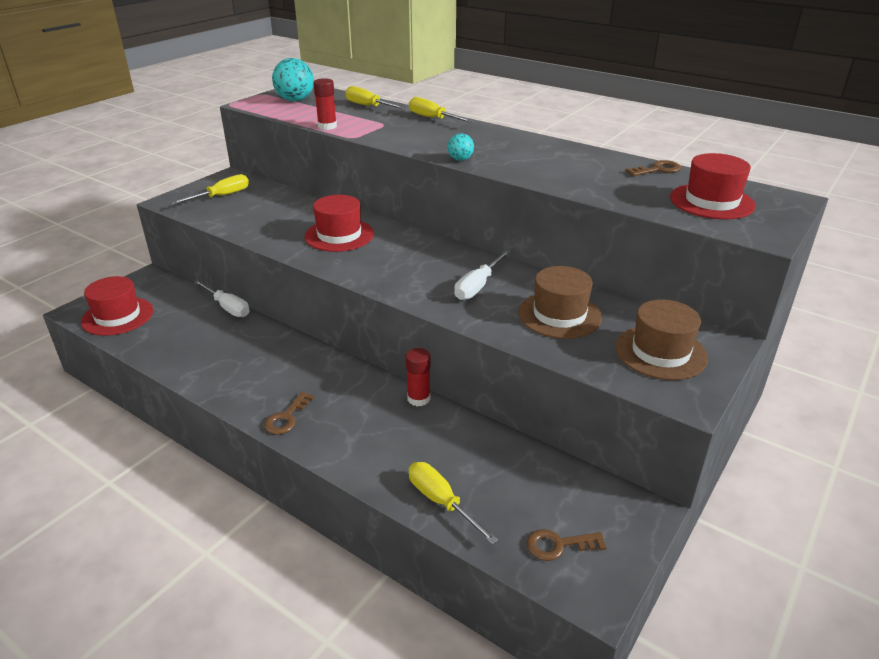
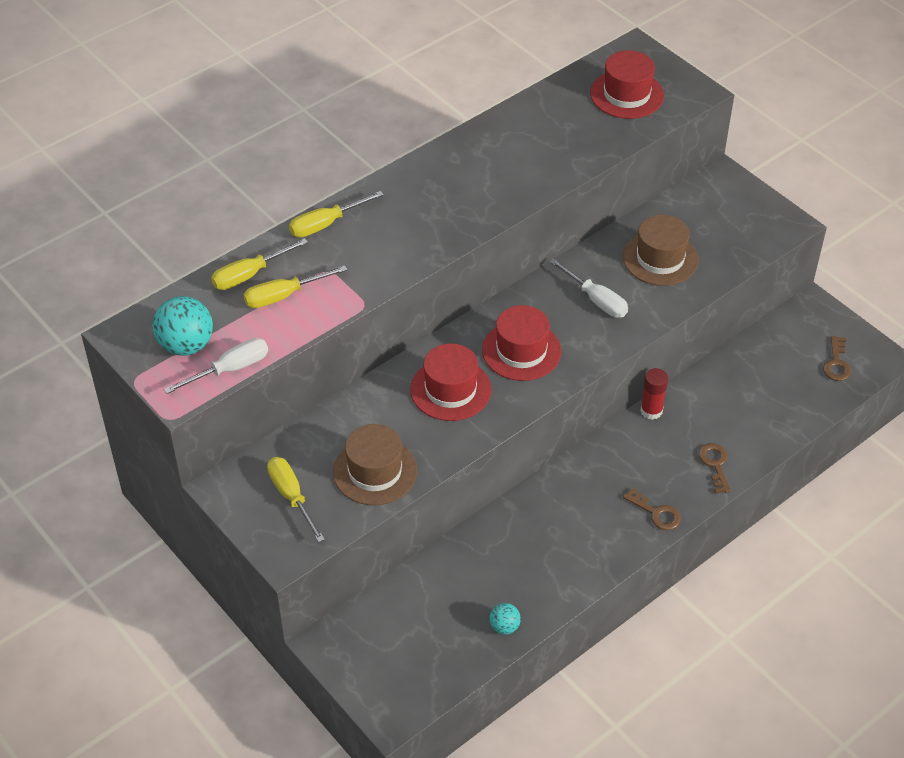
camera: 75 degrees left, 15 degrees up
(117, 316) = (420, 670): red hat -> red hat (521, 351)
(227, 307) = (436, 556): white screwdriver -> white screwdriver (230, 369)
(327, 126) = (315, 323): red glue stick -> none
(441, 502) = (783, 420): yellow screwdriver -> yellow screwdriver (284, 296)
(460, 159) = (470, 228): turquoise ball -> turquoise ball (504, 627)
(658, 170) = (546, 100): brown key -> brown key (715, 464)
(660, 352) = (729, 217): brown hat -> brown hat (375, 471)

